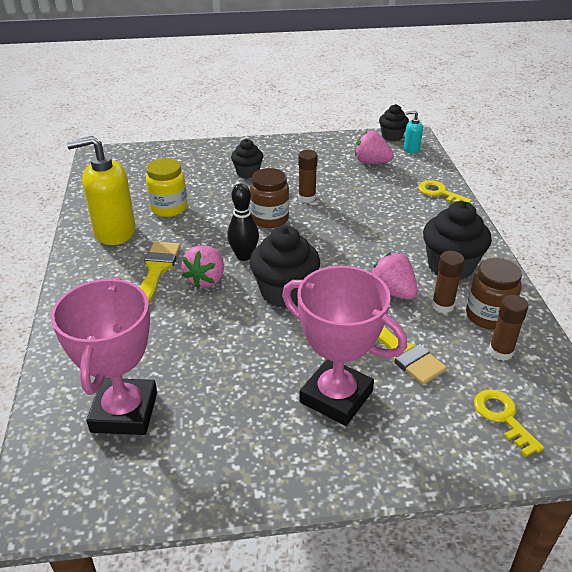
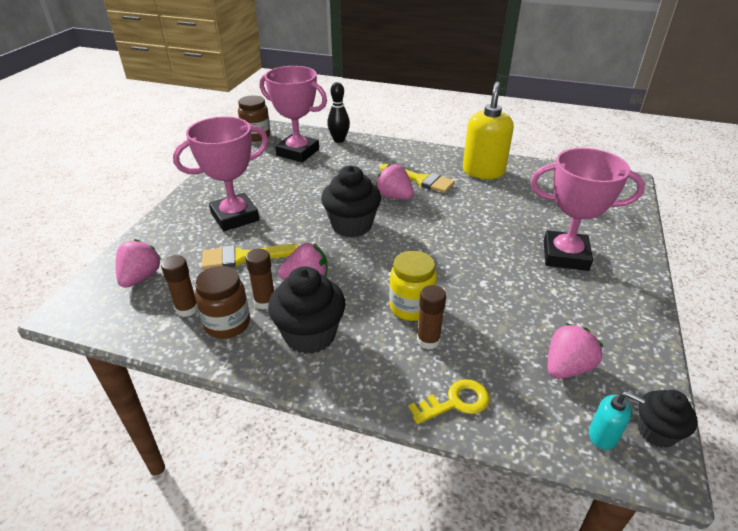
camera: 115 degrees right, 0 degrees up
(169, 208) = (509, 199): yellow jar -> yellow jar (411, 307)
(244, 256) = (413, 219): black bowling pin -> black bowling pin (339, 140)
(247, 173) = (565, 256): black cupcake -> pink trophy
(270, 219) = (464, 246): brown jar -> brown jar (256, 136)
(307, 198) = (494, 280): brown glue stick -> brown glue stick (428, 340)
(411, 149) = (603, 436): turquoise soap dispenser -> turquoise soap dispenser turned 90 degrees clockwise
(503, 417) = (141, 277): yellow key -> pink strawberry

